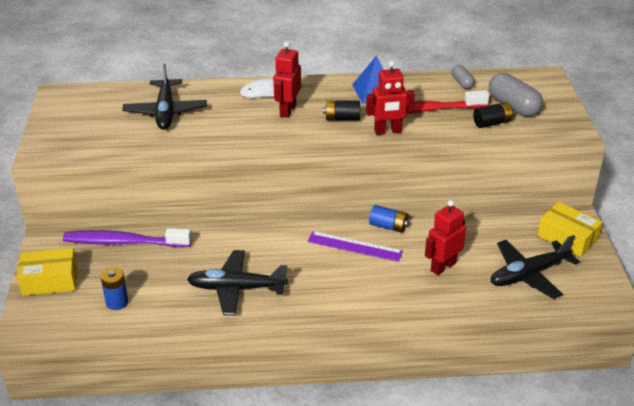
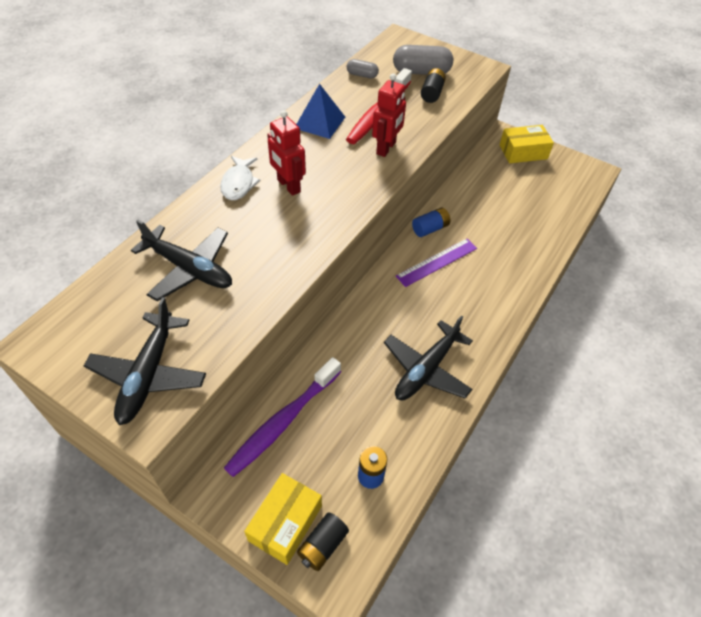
camera: 55 degrees left, 15 degrees up
(342, 118) = (339, 162): black battery -> black battery (322, 545)
(443, 266) = (502, 229): red robot -> none
(528, 274) = (545, 193): black plane -> black plane (148, 374)

